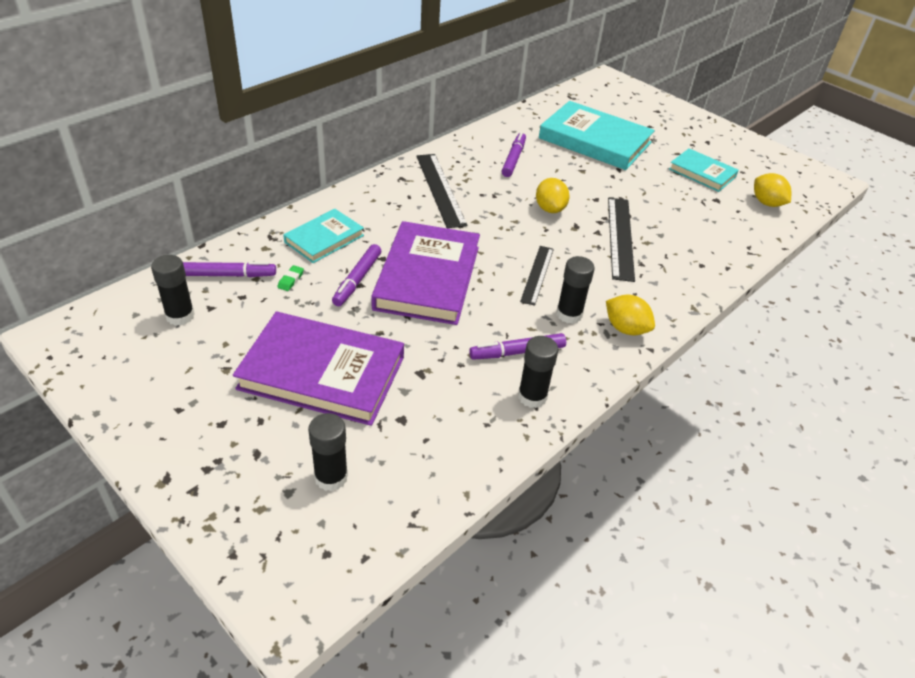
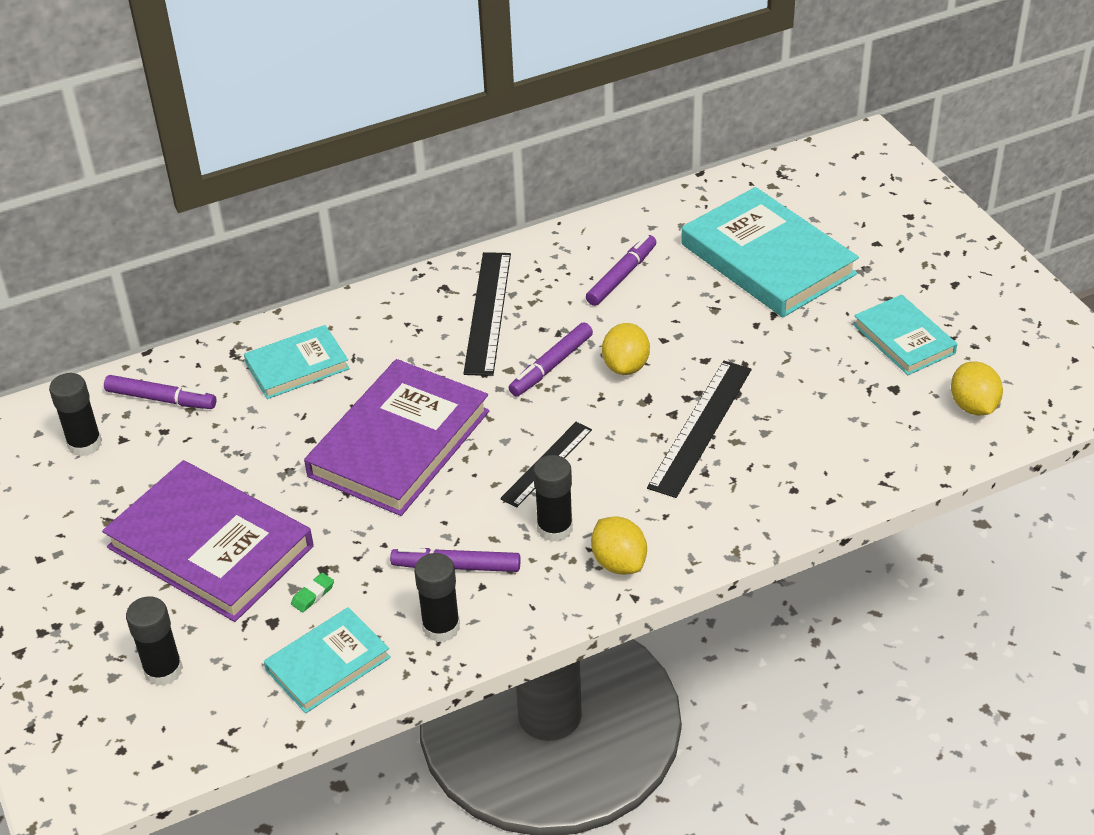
camera: 25 degrees right, 0 degrees up
(290, 280) = (230, 418): green eraser -> green eraser (313, 595)
(357, 280) = (310, 432): purple marker -> purple marker (551, 366)
(463, 442) = (328, 664): none -> turquoise book

